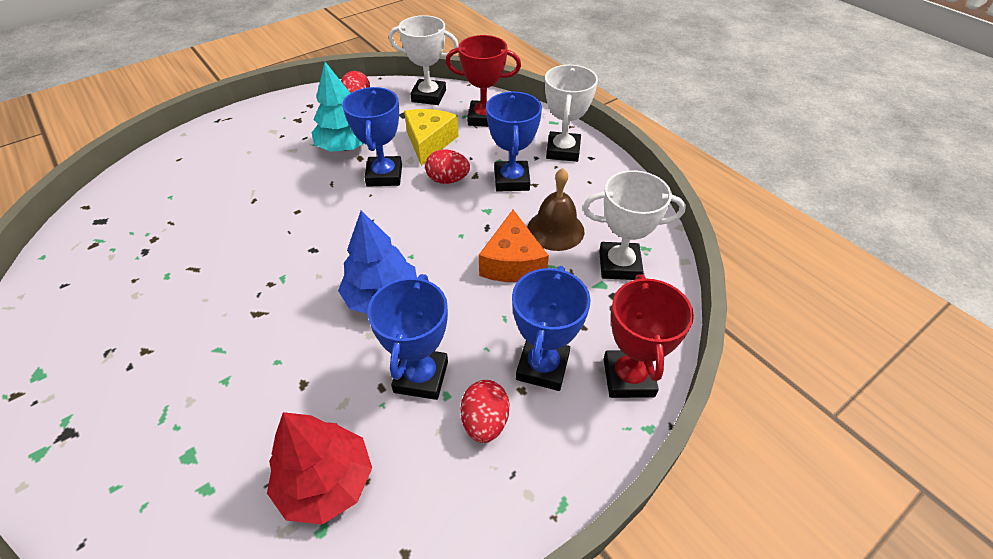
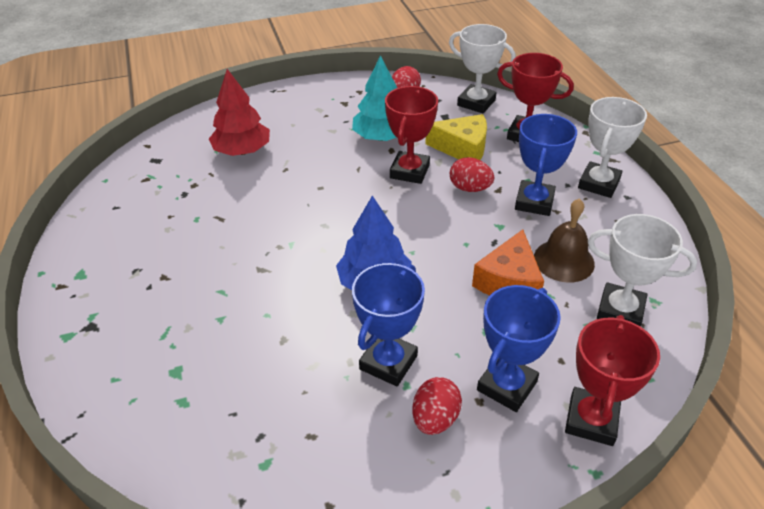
camera: 20 degrees right, 5 degrees down
(326, 482) = (280, 426): red tree -> red tree (242, 151)
(384, 175) = (409, 171): blue trophy -> red trophy
(429, 142) = (462, 148): yellow cheese -> yellow cheese turned 75 degrees clockwise

